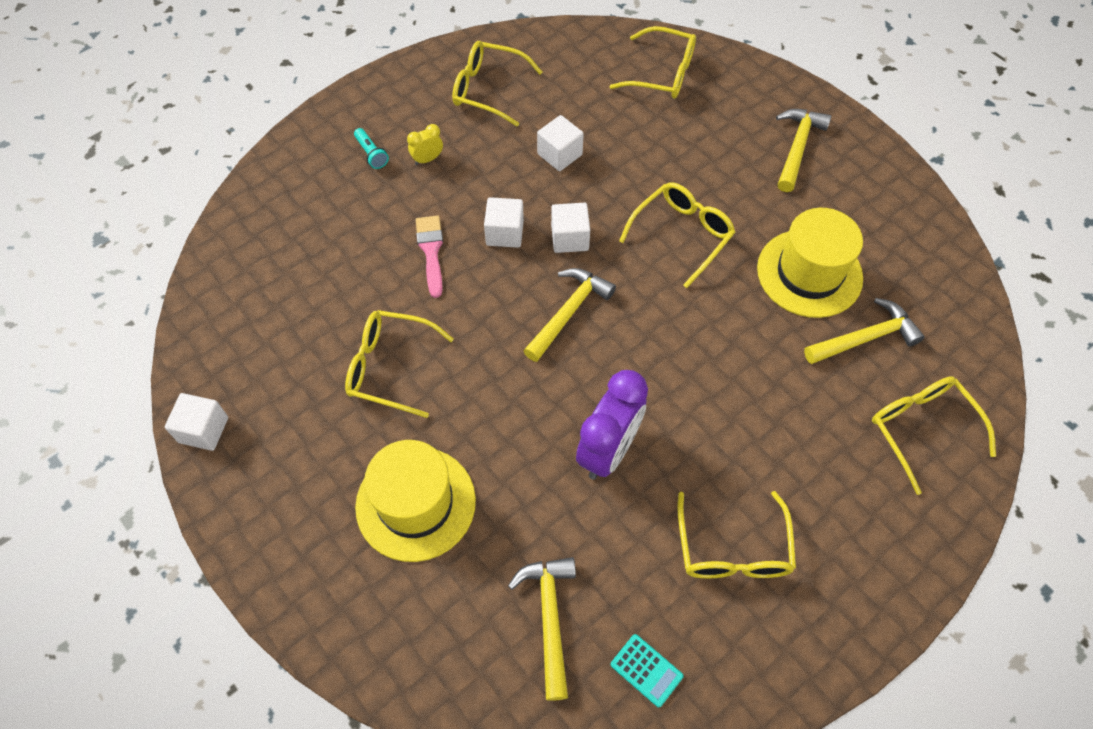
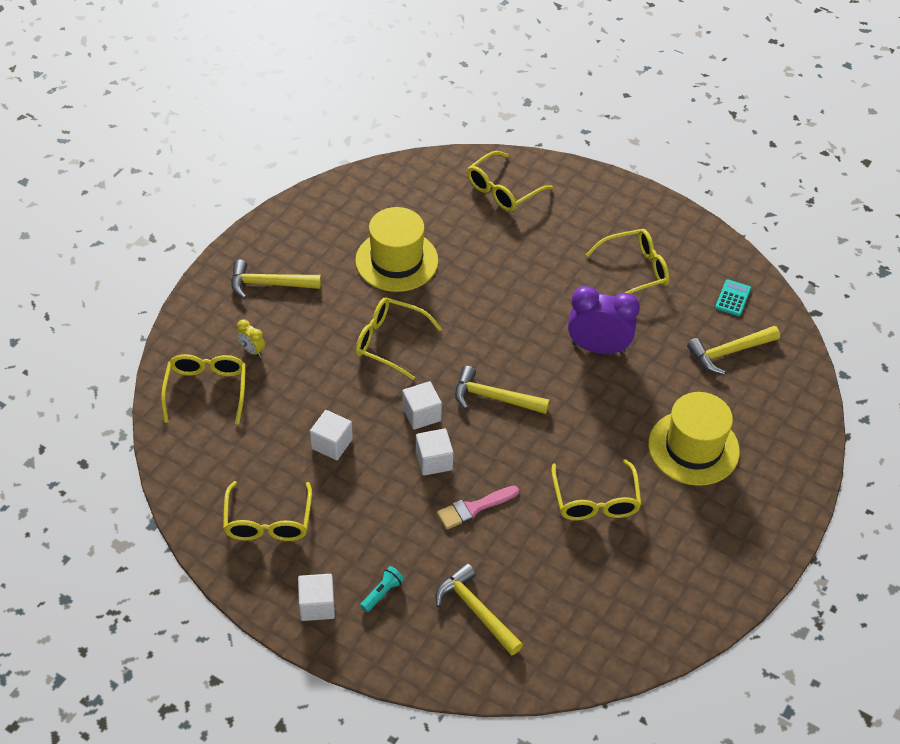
camera: 110 degrees left, 10 degrees down
(203, 430) = (709, 609): white cube -> white cube (317, 605)
(427, 159) = (372, 544): yellow clock -> yellow clock (252, 350)
(865, 338) = (442, 224): yellow hammer -> yellow hammer (476, 611)

